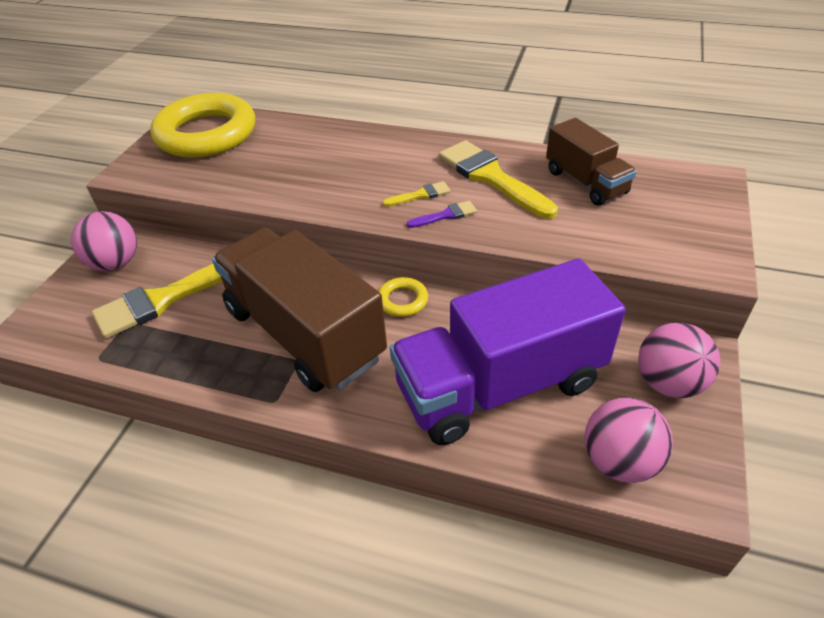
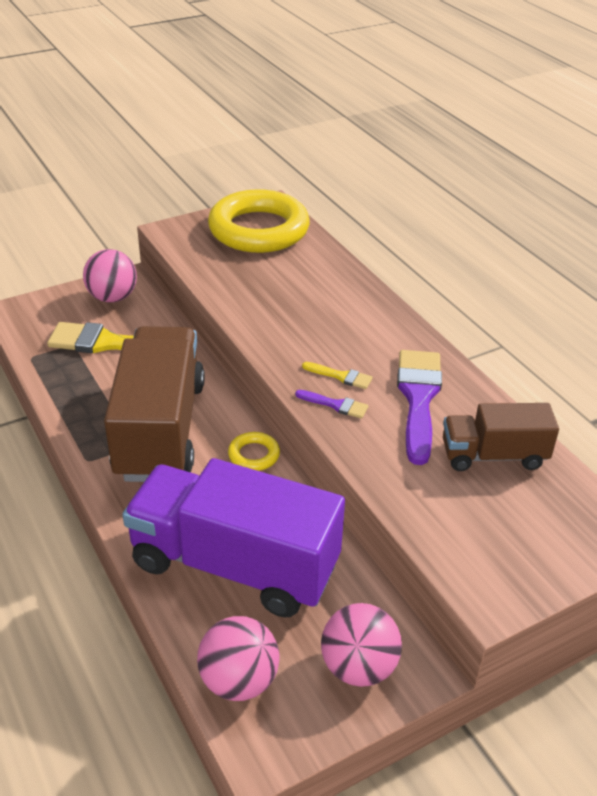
camera: 40 degrees right, 5 degrees down
(491, 177) = (418, 398): yellow brush -> purple brush
(585, 182) = (493, 456): brown truck -> brown truck turned 75 degrees clockwise

